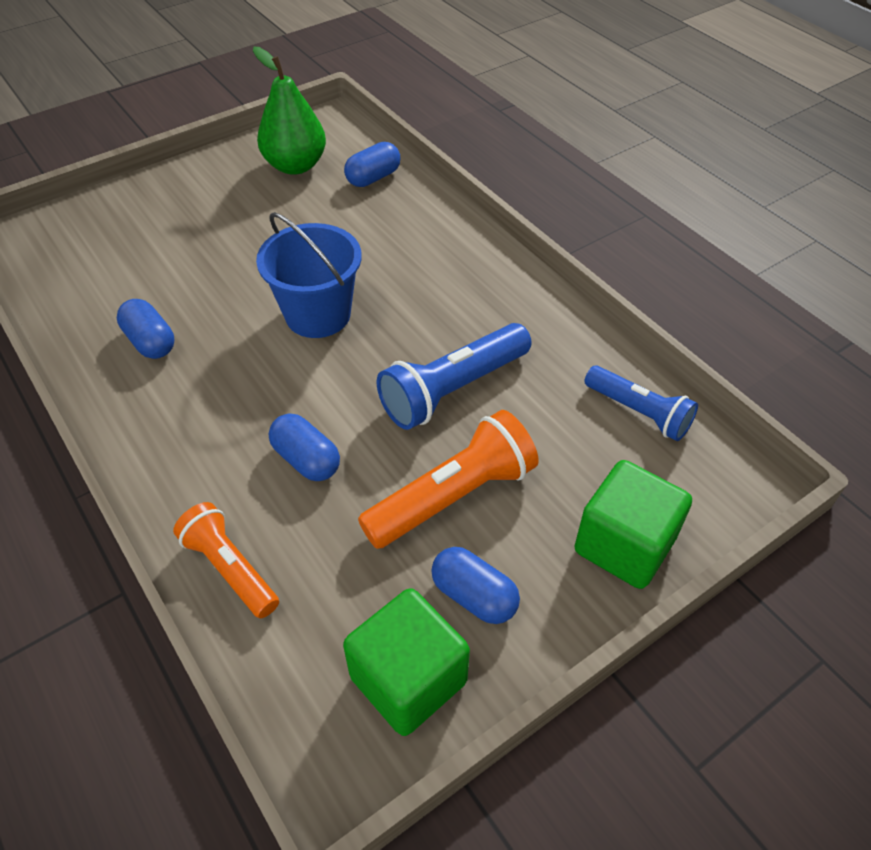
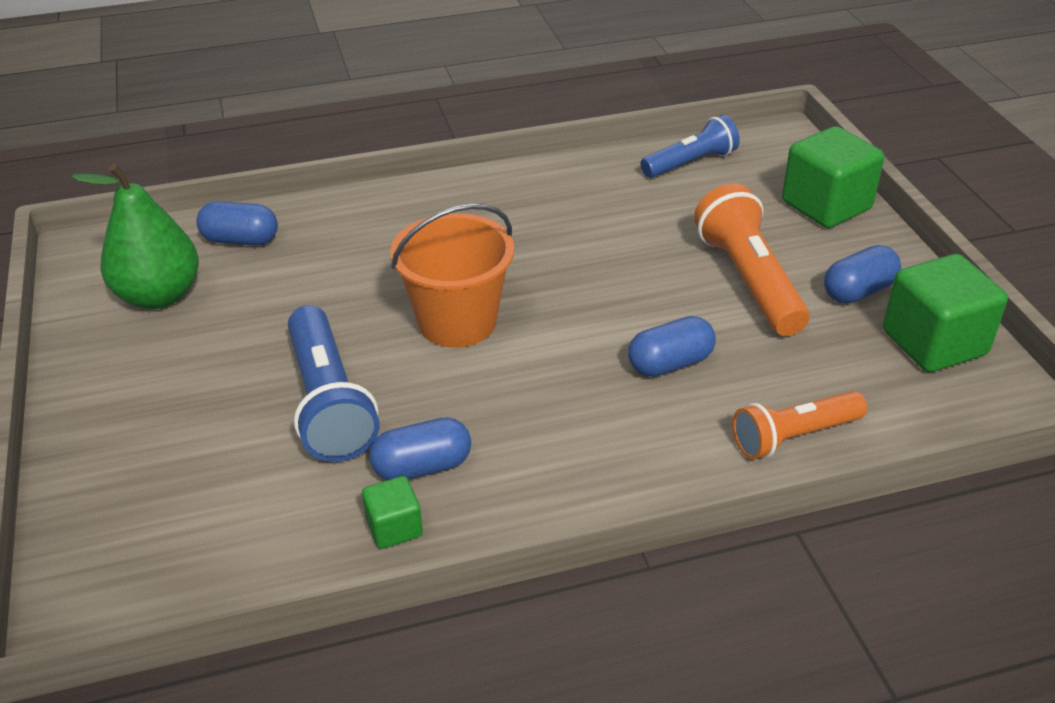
camera: 70 degrees left, 10 degrees down
(89, 345) = (394, 527): none -> green cube
(318, 315) = (457, 322): blue bucket -> orange bucket
(373, 178) = (240, 240): blue capsule -> blue capsule turned 60 degrees counterclockwise
(452, 390) = (617, 253): blue flashlight -> blue flashlight (329, 403)

